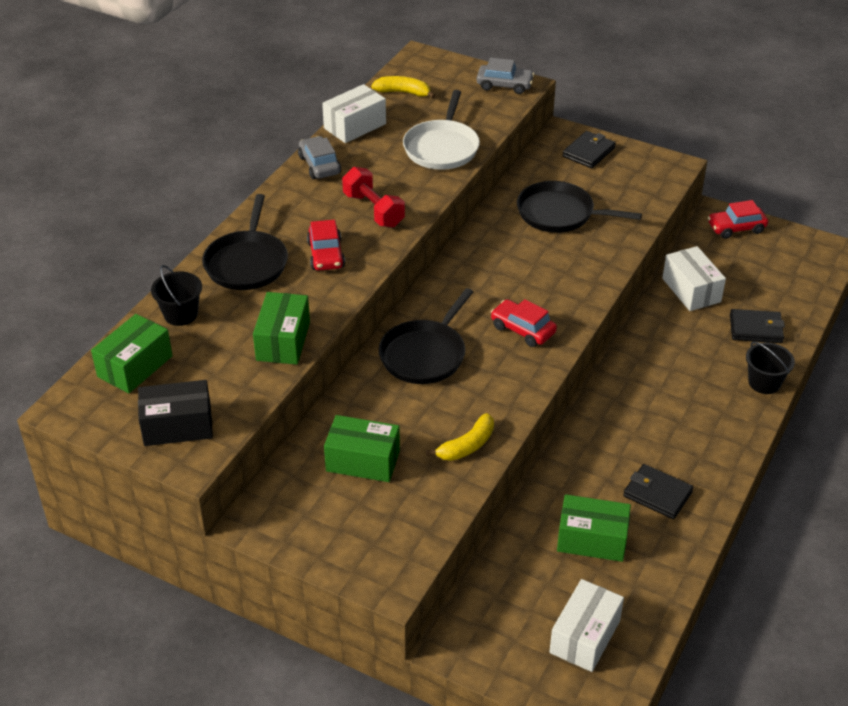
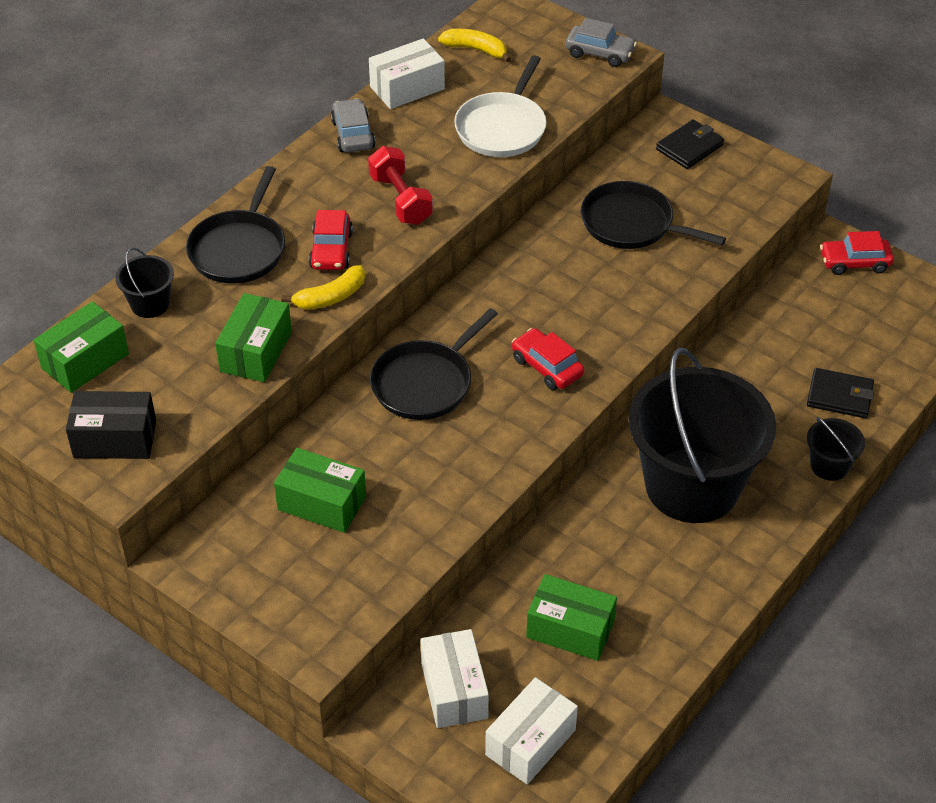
camera: 10 degrees right, 5 degrees up
(467, 446) = (444, 501): yellow banana -> yellow banana (331, 297)
(657, 494) = (661, 586): black wallet -> none
(659, 412) = (692, 486): none -> black bucket
(691, 290) = (775, 336): white box -> white box (454, 690)

